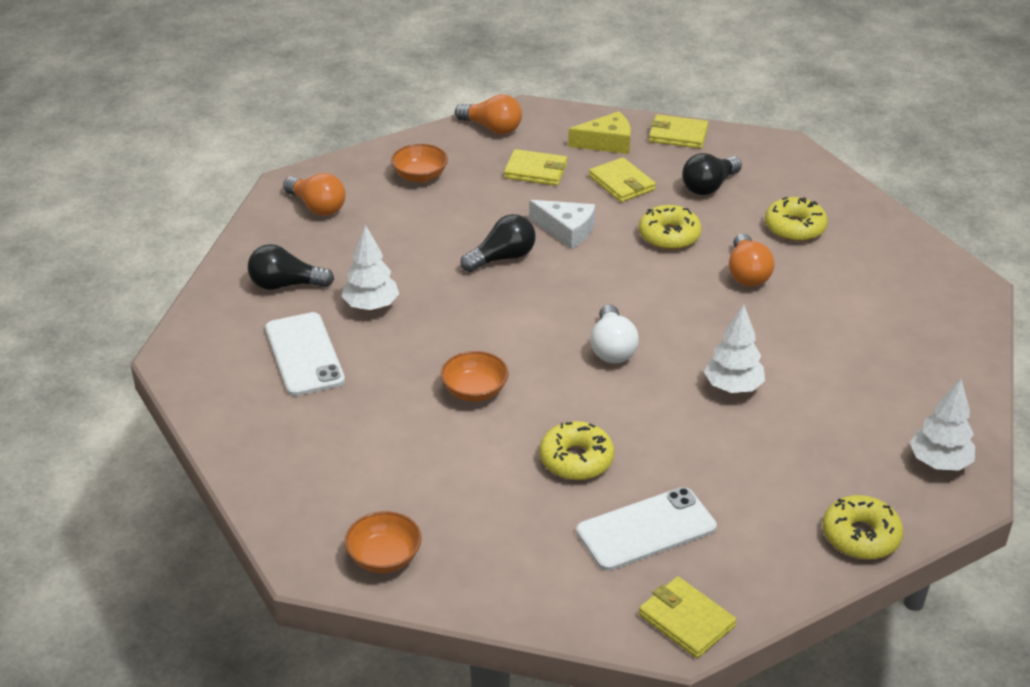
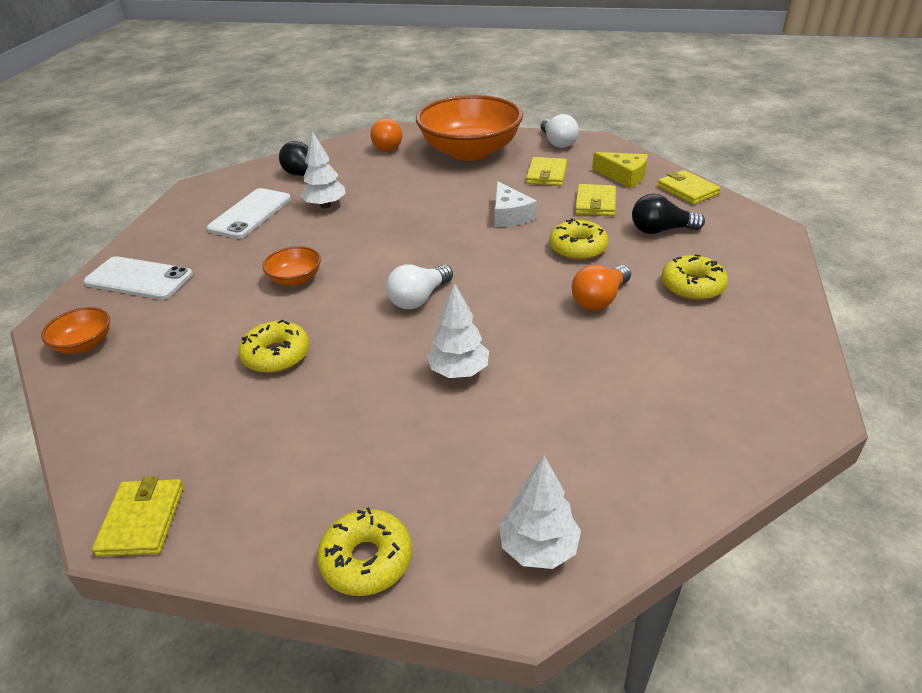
camera: 45 degrees right, 0 degrees up
(420, 176) = (470, 151): orange bowl -> orange bowl, size x2.36
(492, 128) = (557, 142): orange light bulb -> white light bulb
(502, 258) = (442, 213): black light bulb -> none
(535, 171) = (546, 174): yellow wallet -> yellow wallet turned 45 degrees clockwise
(646, 529) = (234, 432): white phone -> white phone (139, 279)

